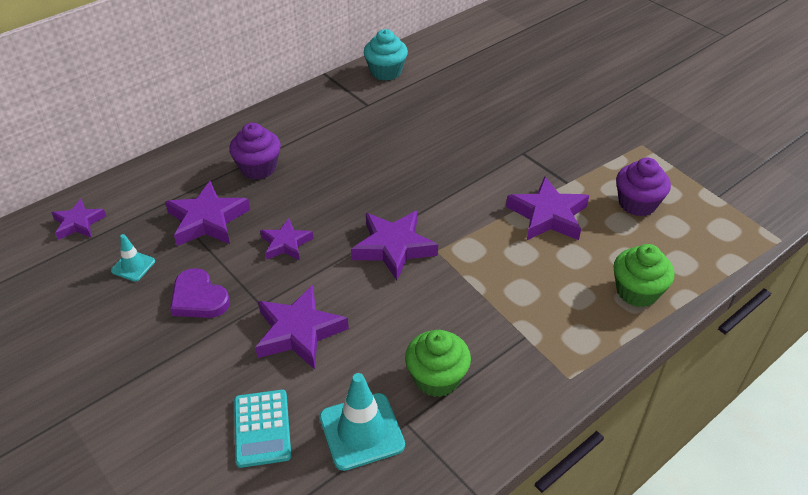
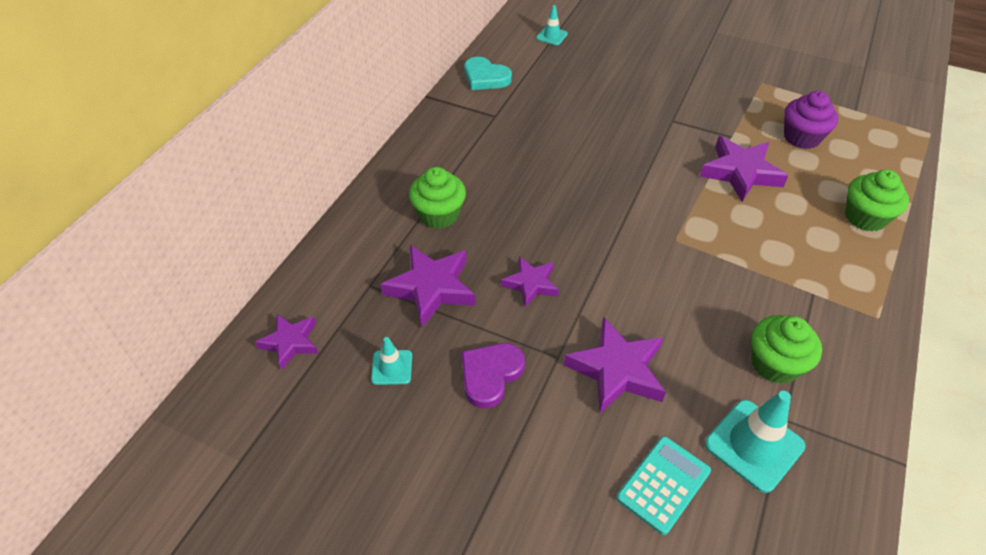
camera: 25 degrees left, 5 degrees up
(199, 298) = (490, 375): purple heart -> purple heart turned 105 degrees clockwise
(258, 168) = (439, 214): purple cupcake -> green cupcake
(262, 428) = (663, 484): turquoise calculator -> turquoise calculator turned 105 degrees counterclockwise
(386, 72) = (485, 77): turquoise cupcake -> turquoise heart
(394, 248) = (635, 251): purple star -> none
(473, 52) = (551, 36): none -> turquoise traffic cone

